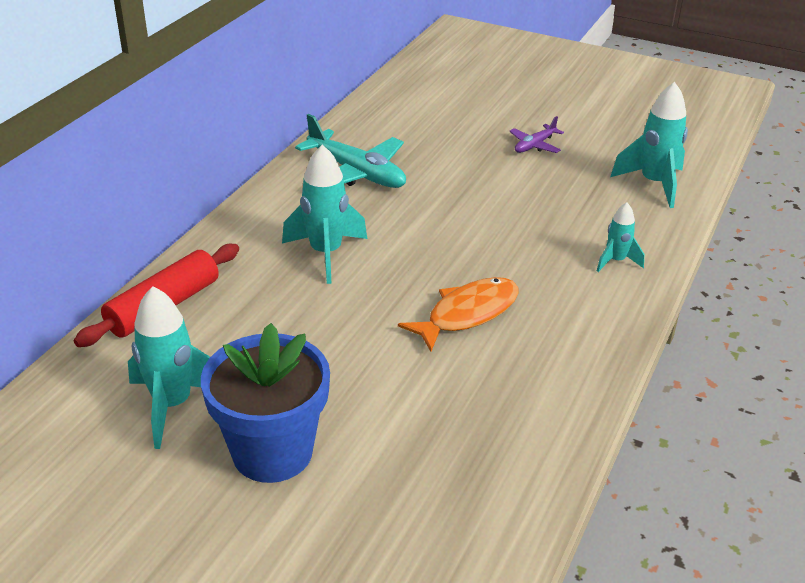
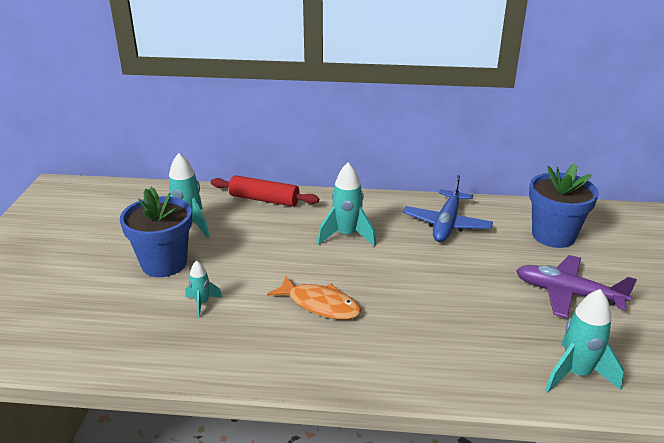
camera: 70 degrees right, 5 degrees down
(357, 173) = (446, 224): turquoise plane -> blue plane
(430, 117) = (553, 235): none -> blue flower pot
(534, 145) = (567, 293): purple plane -> purple plane, size x1.93
(616, 261) = (434, 367): turquoise rocket -> turquoise rocket (202, 303)

